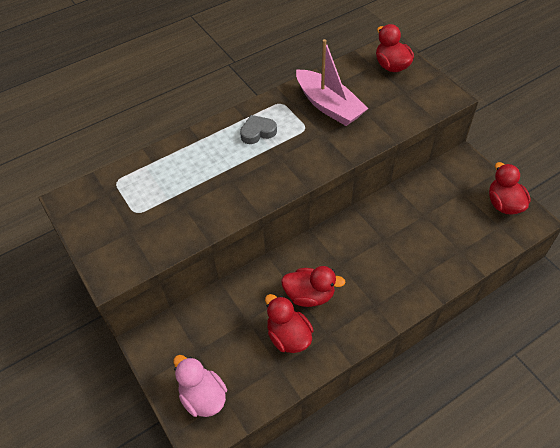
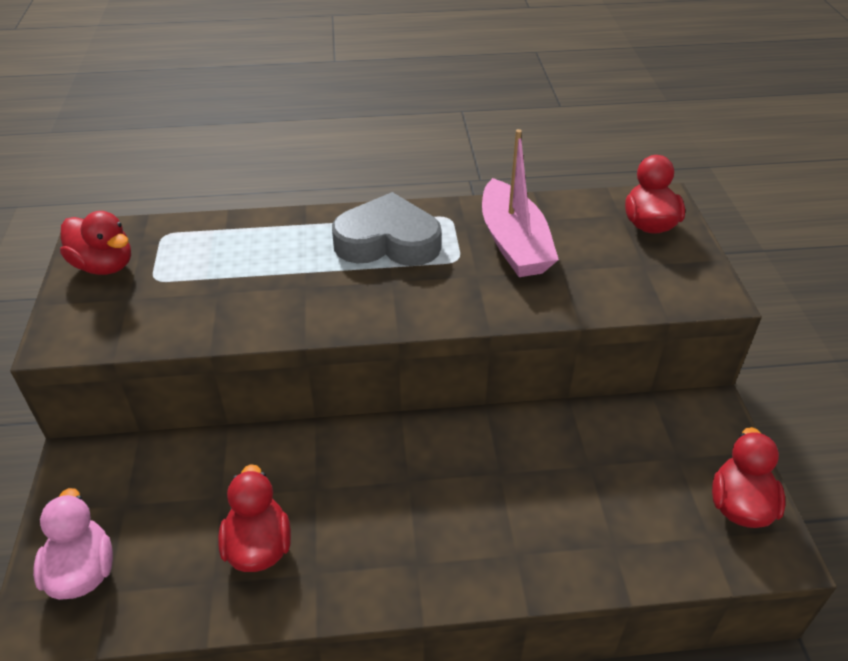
camera: 25 degrees right, 10 degrees down
(257, 132) = (388, 241): grey heart -> grey heart, size x1.84
(309, 295) = (332, 502): red duck -> red duck (104, 265)

